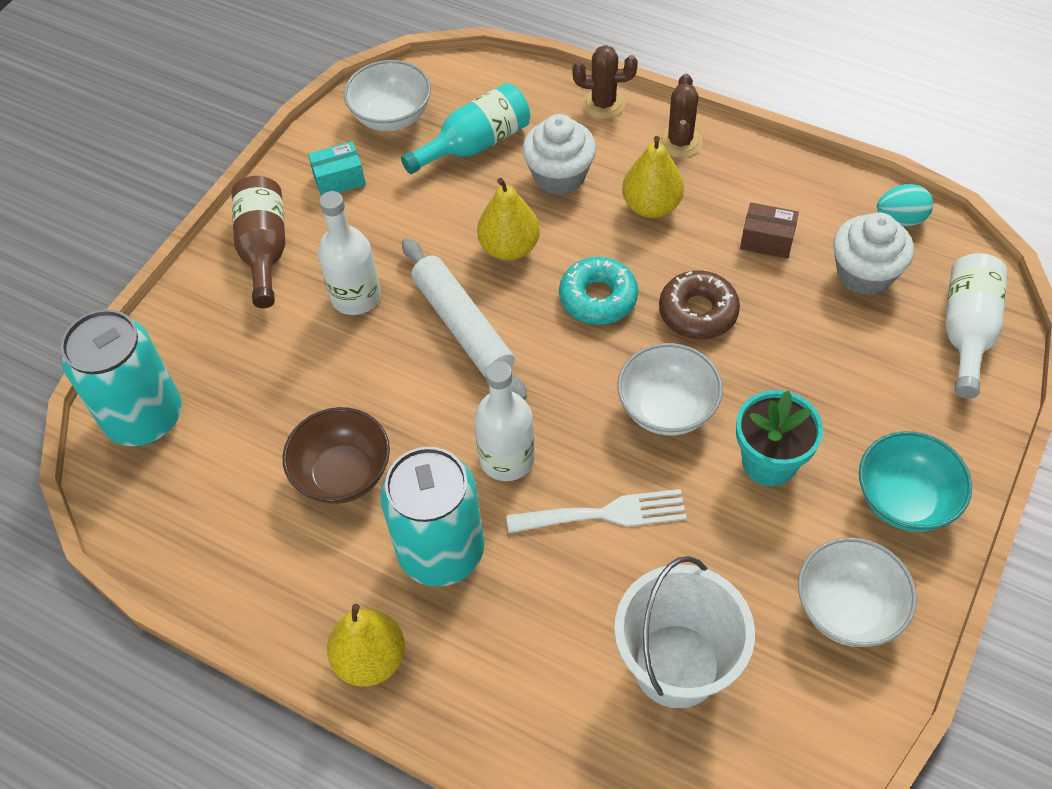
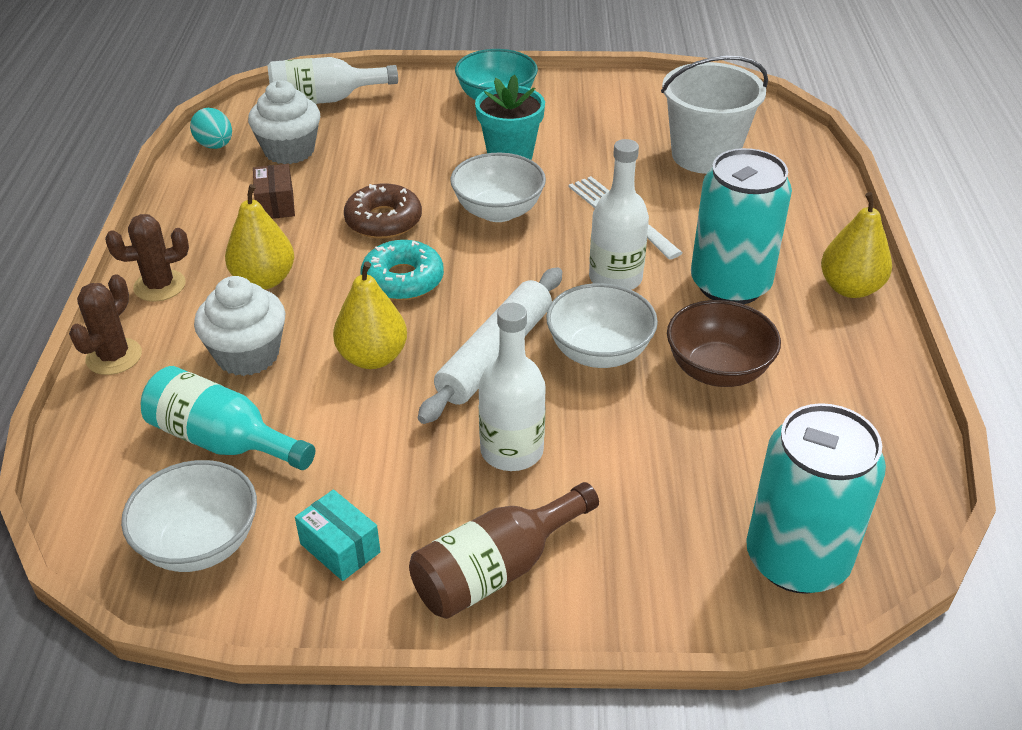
camera: 120 degrees left, 15 degrees down
(603, 104) = (114, 357): brown cactus -> brown cactus turned 45 degrees clockwise
(847, 609) = (599, 104): white bowl -> white bowl (599, 352)

